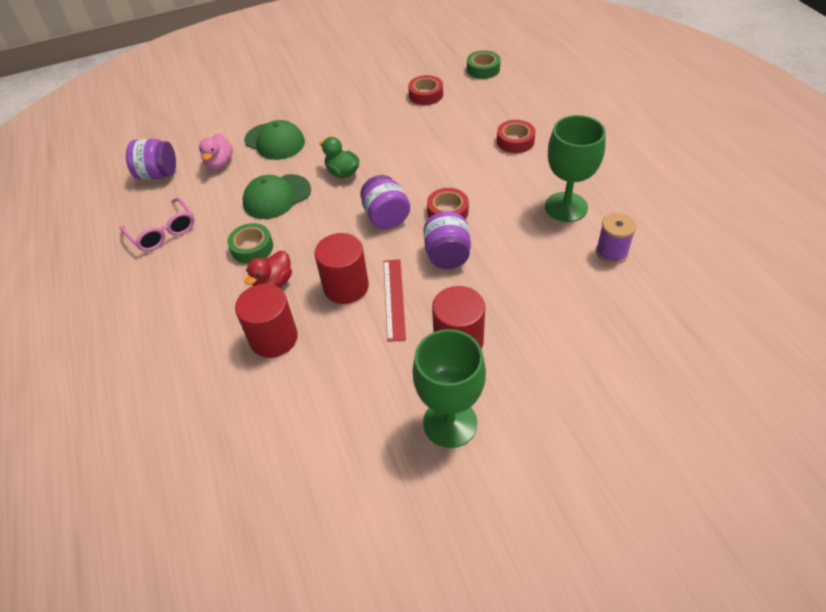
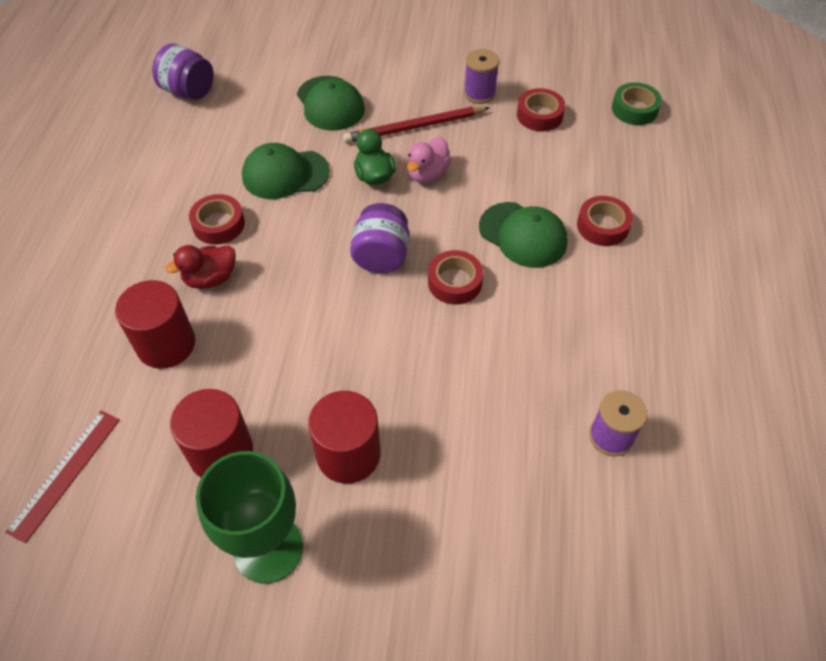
camera: 25 degrees right, 5 degrees up
(163, 232) = (147, 163): pink glasses -> none
(219, 163) = (256, 105): pink duck -> pink duck (427, 174)
(252, 248) = (218, 224): green tape -> red tape
(346, 286) = (279, 321): red cylinder -> red cylinder (221, 452)
(347, 133) = (414, 127): none -> red pencil
(375, 97) = (479, 93): none -> purple spool
(394, 298) = (318, 363): red ruler -> red ruler (65, 474)
(447, 256) = (413, 339): purple jar -> none
(470, 166) = (523, 235): none -> green cap
(566, 207) = (600, 346): green goblet -> none

